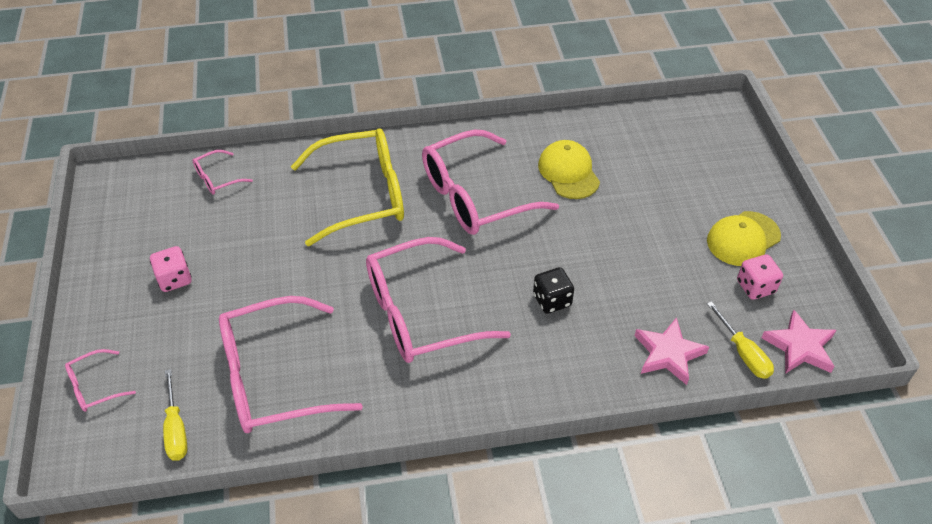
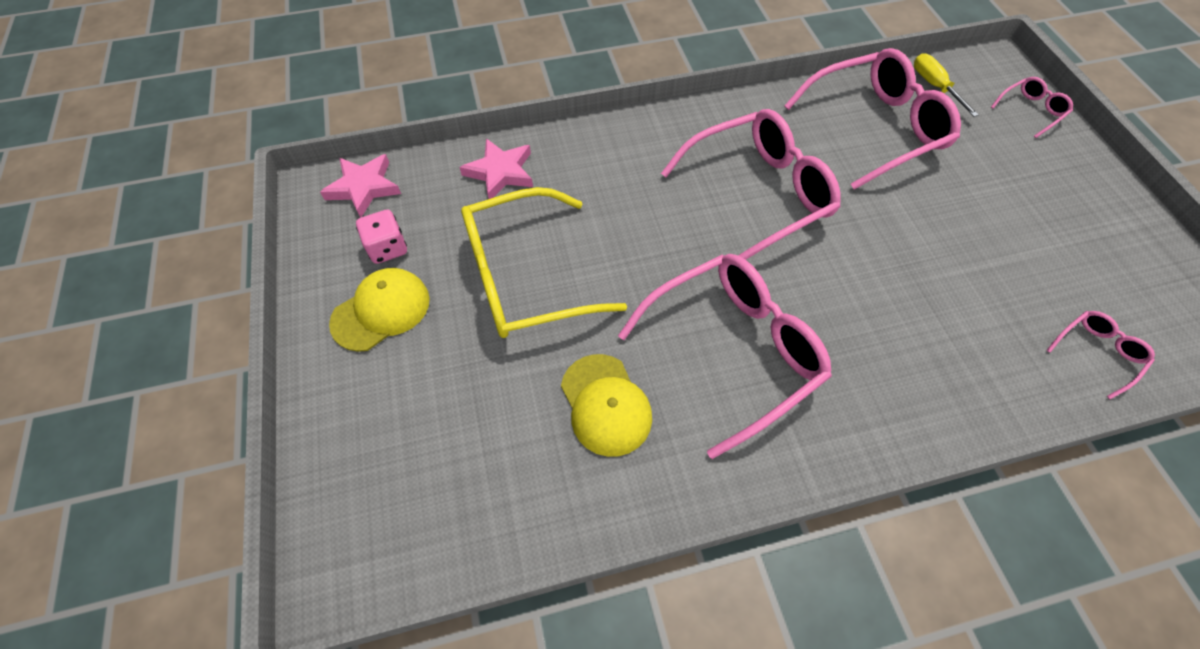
camera: 175 degrees right, 10 degrees up
(174, 279) = (1040, 211): pink dice -> none
(363, 195) = (884, 341): yellow glasses -> yellow glasses (524, 277)
(552, 300) = (620, 217): black dice -> none
(743, 353) = (424, 178): yellow screwdriver -> none

